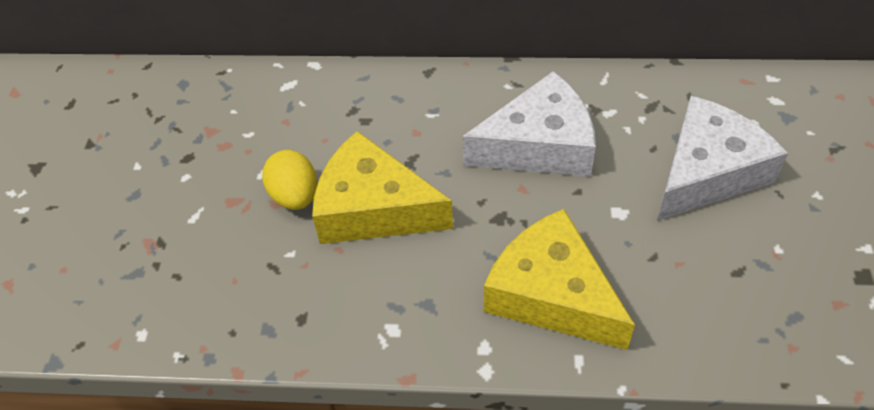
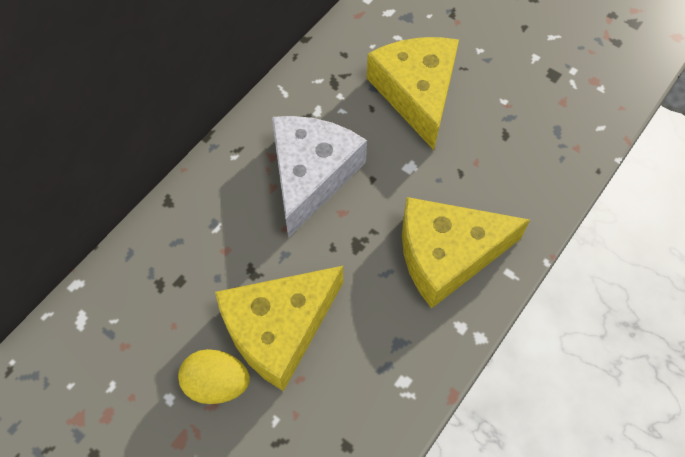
camera: 60 degrees left, 10 degrees up
(707, 172) = (416, 93): white cheese -> yellow cheese

